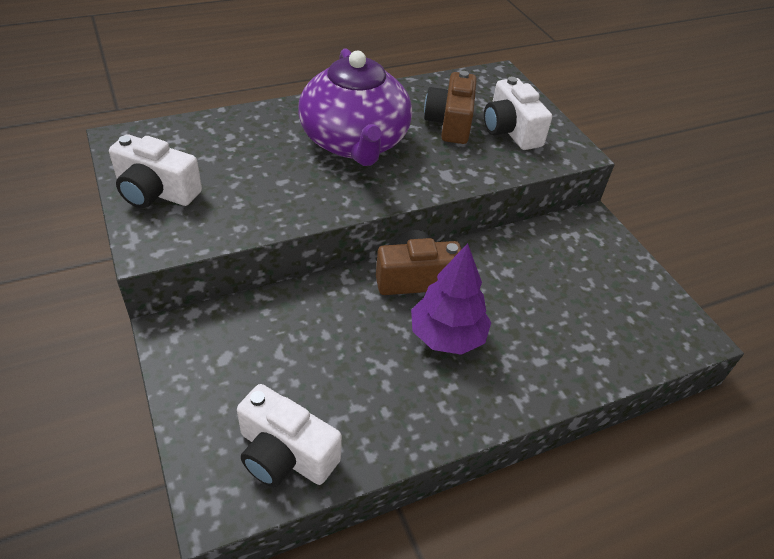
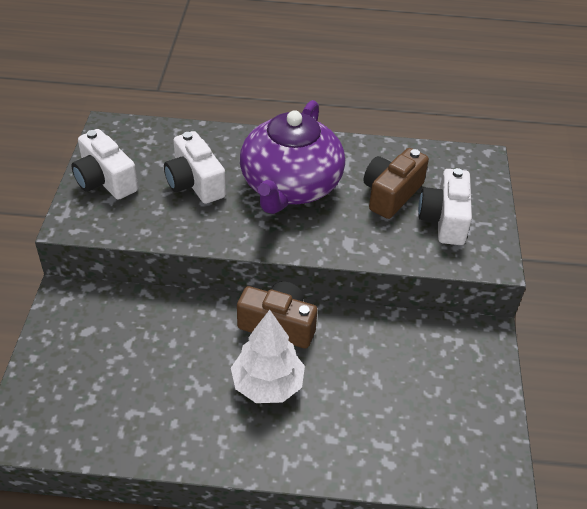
camera: 30 degrees right, 0 degrees up
(285, 454) = (80, 421): white camera -> white camera (195, 183)
(447, 336) = (267, 384): purple tree -> white tree

